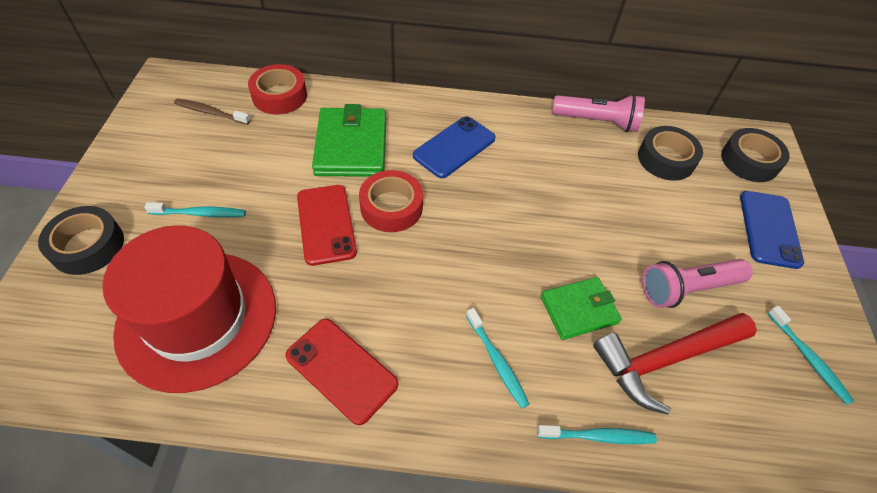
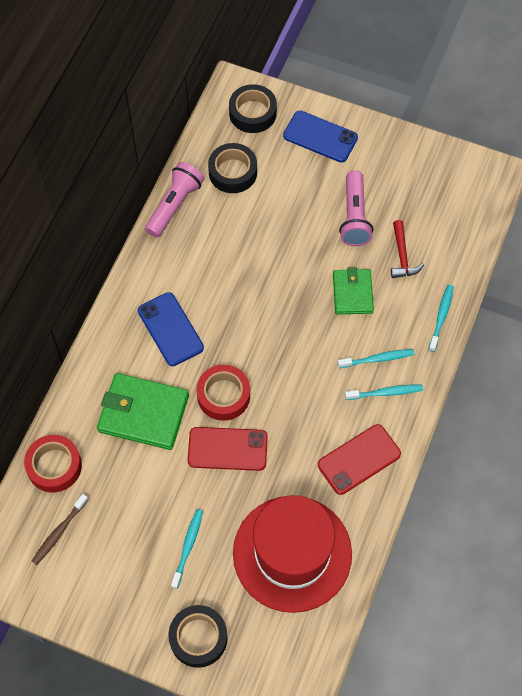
camera: 70 degrees left, 10 degrees up
(665, 359) = (402, 256): red hammer -> red hammer, size x0.56
(808, 358) = (422, 172): turquoise toothbrush -> turquoise toothbrush (385, 393)

